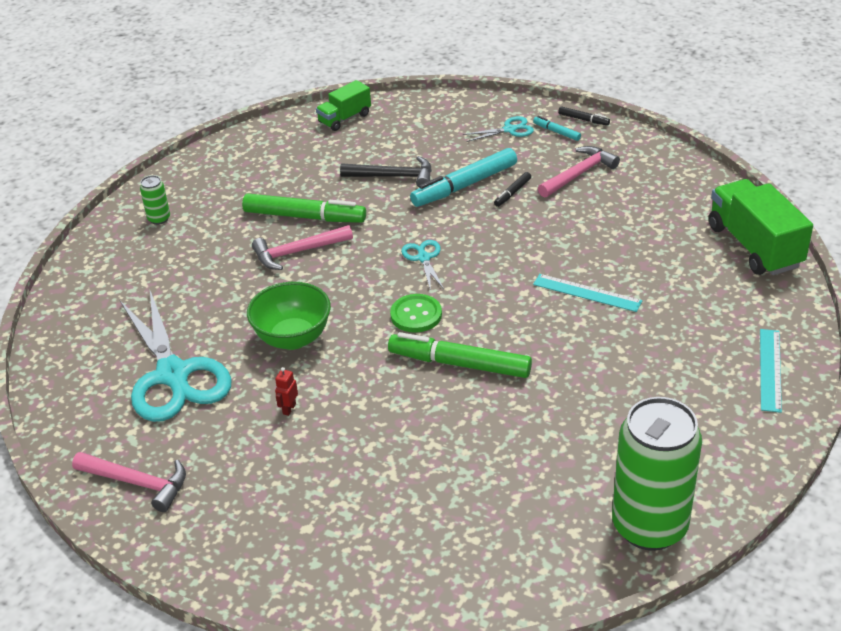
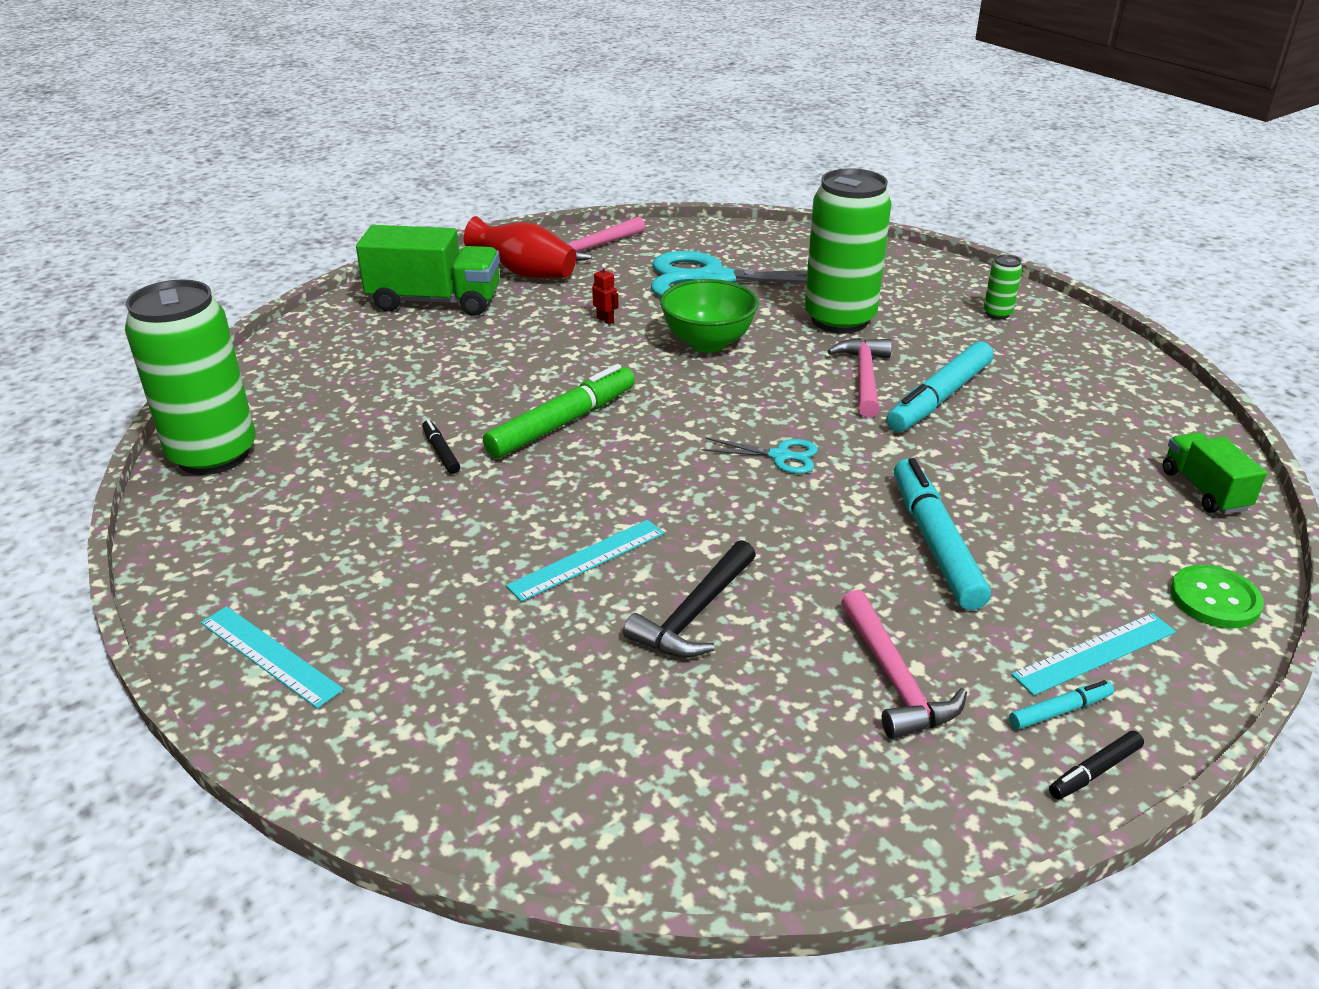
camera: 115 degrees right, 5 degrees down
(212, 286) = (839, 320): none -> green can
(223, 506) = (525, 273): none -> red vase
(304, 217) = (939, 398): green marker -> turquoise marker
(393, 177) = (999, 487): black hammer -> black hammer (694, 613)
(416, 315) = (673, 420): green button -> green button (1214, 599)
(510, 129) = (1094, 653): turquoise scissors -> turquoise ruler
(512, 193) = (883, 582): black marker -> black marker (441, 452)
(754, 246) = (518, 802): green truck -> green truck (435, 301)

